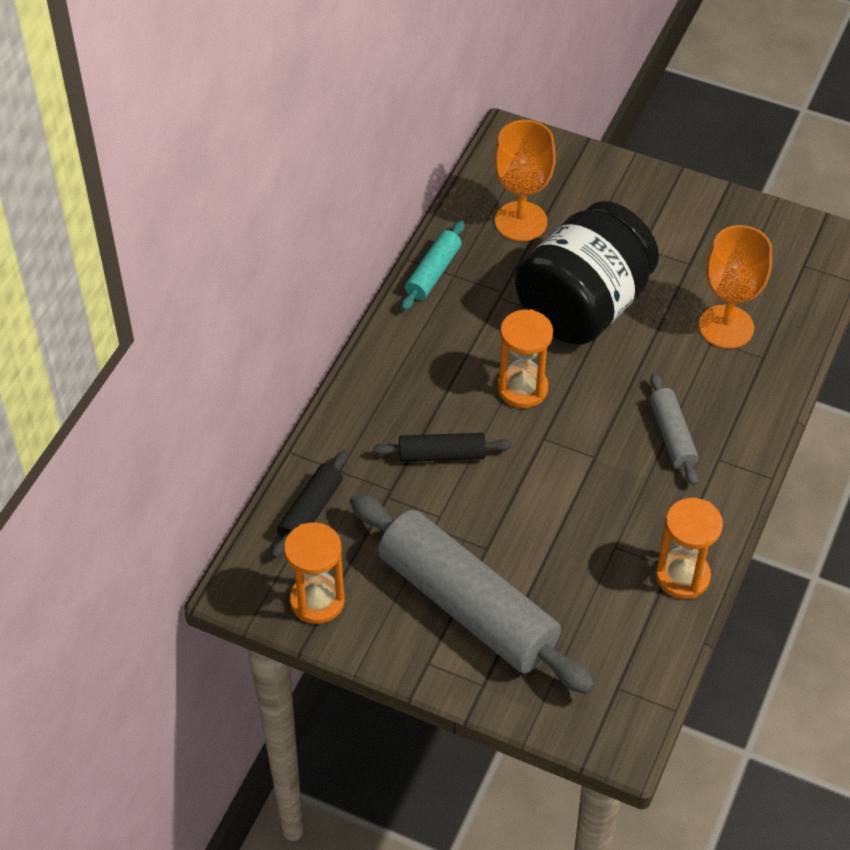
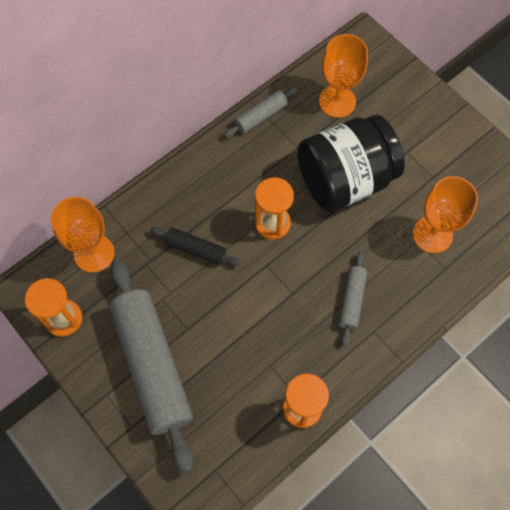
camera: 25 degrees right, 15 degrees up
(310, 510) = (94, 253): black rolling pin -> orange goblet
(433, 272) = (261, 116): turquoise rolling pin -> grey rolling pin

